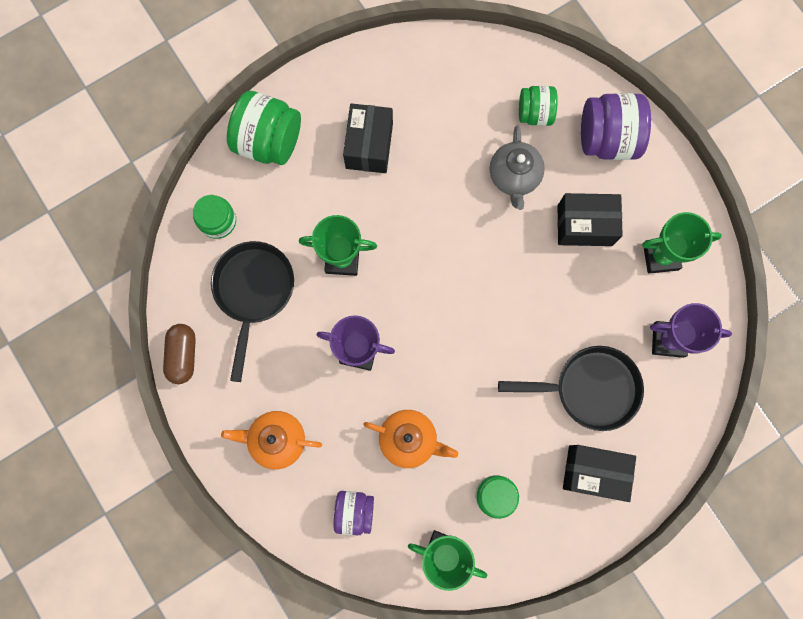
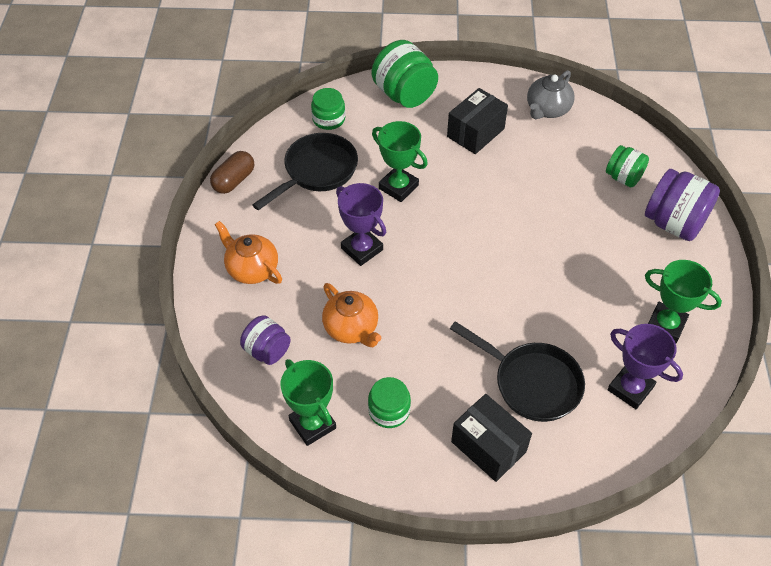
camera: 35 degrees right, 25 degrees down
(514, 177) = (576, 207): grey teapot -> grey teapot (547, 109)
(584, 225) = (612, 268): black box -> none

